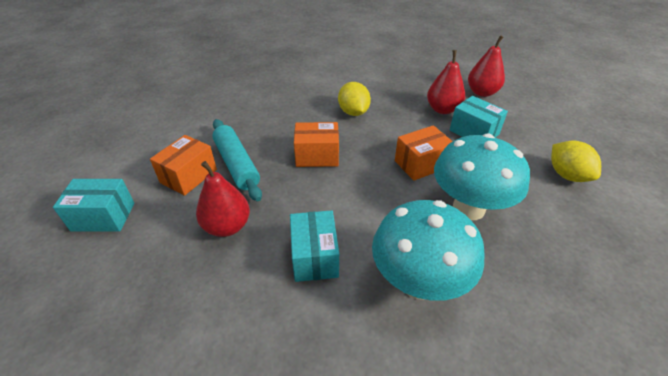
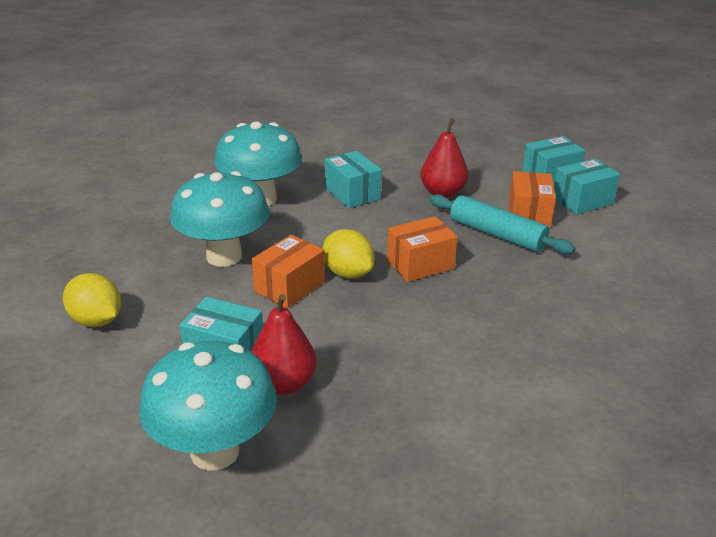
camera: 155 degrees right, 10 degrees down
(128, 177) = (582, 201): none -> turquoise box
(353, 112) = (424, 336): yellow lemon -> yellow lemon (348, 273)
(482, 92) = (215, 451): red pear -> turquoise mushroom

